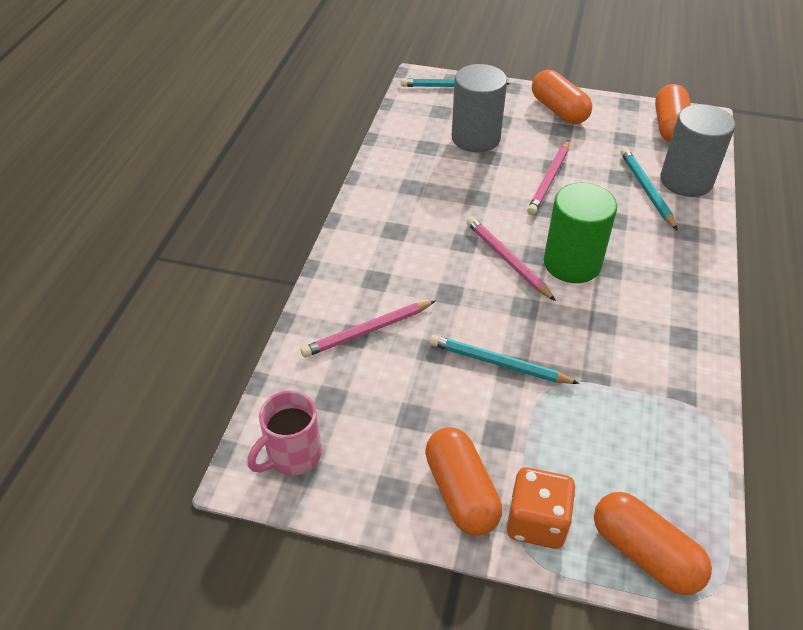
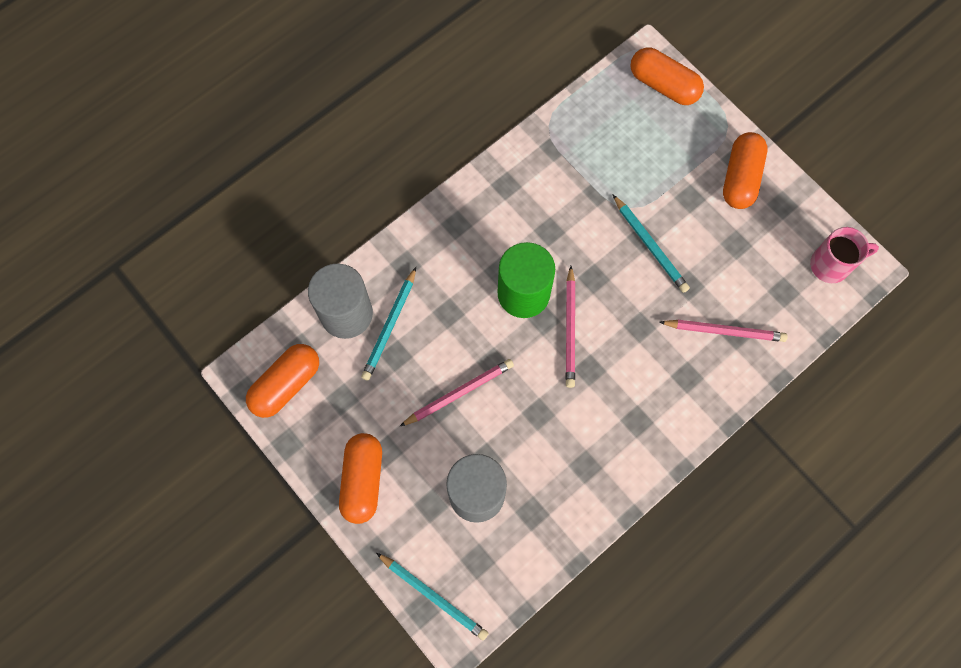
camera: 145 degrees left, 25 degrees up
(536, 522) = (709, 135): orange dice -> none
(644, 553) = (663, 85): orange capsule -> orange capsule turned 45 degrees counterclockwise

